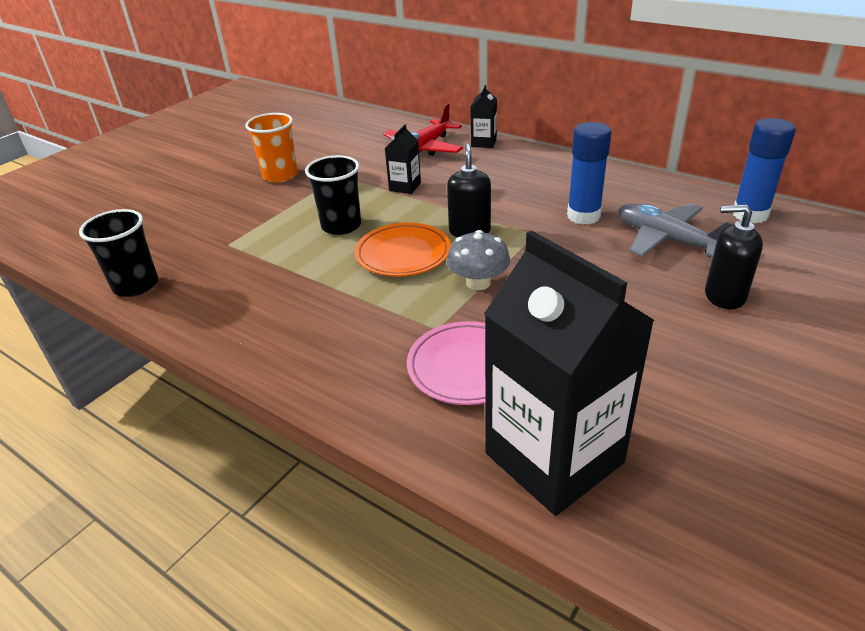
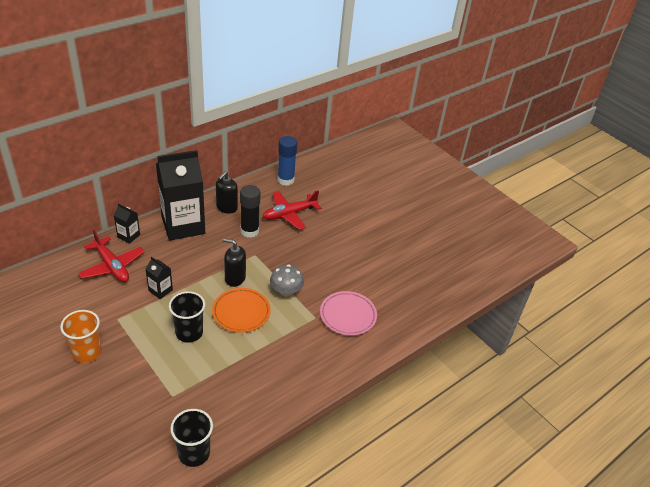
camera: 80 degrees left, 5 degrees up
(554, 458) = (409, 307): black carton -> black carton (183, 225)
(583, 216) = (249, 231): blue glue stick -> black glue stick
(667, 240) = (289, 214): grey plane -> red plane
(724, 296) = (340, 219): black soap dispenser -> black soap dispenser (226, 208)

